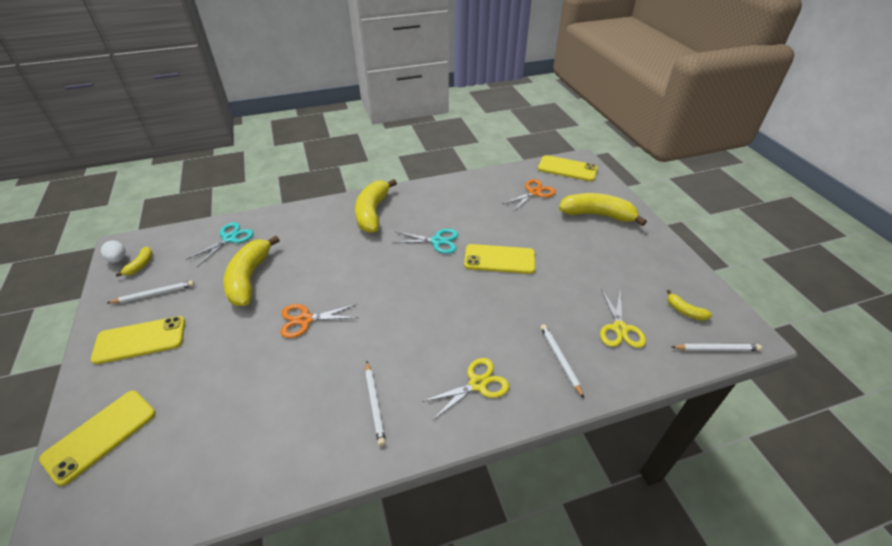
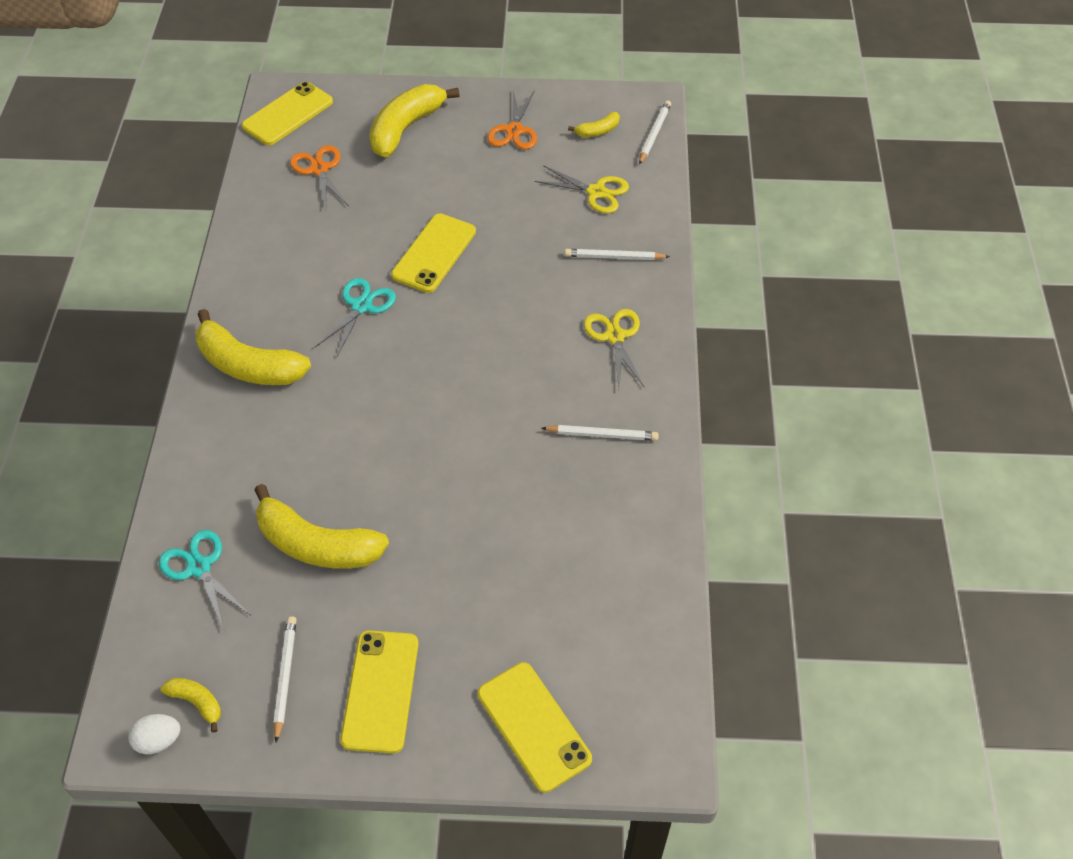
camera: 70 degrees left, 10 degrees up
(305, 320) = (438, 484): orange scissors -> orange scissors (514, 130)

